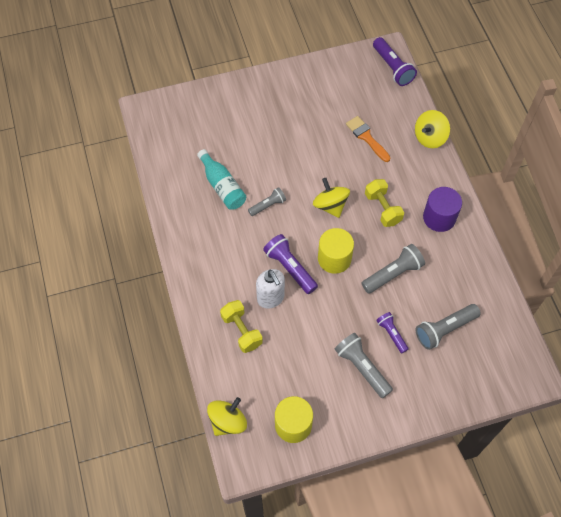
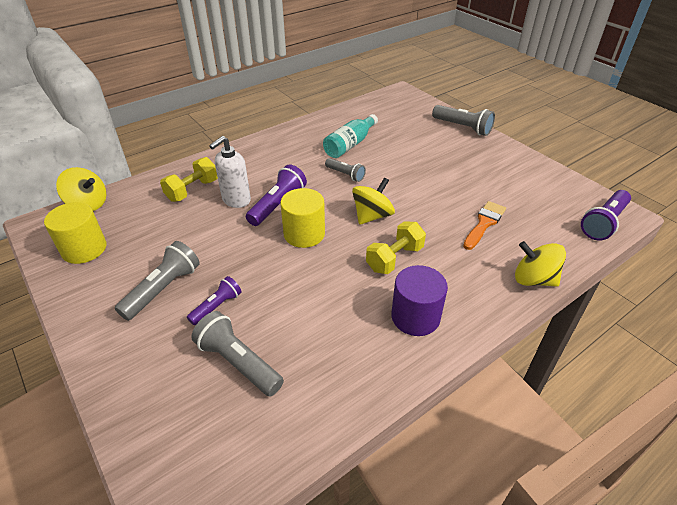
camera: 70 degrees right, 20 degrees down
(393, 274) = (305, 289): grey flashlight -> grey flashlight (462, 127)

